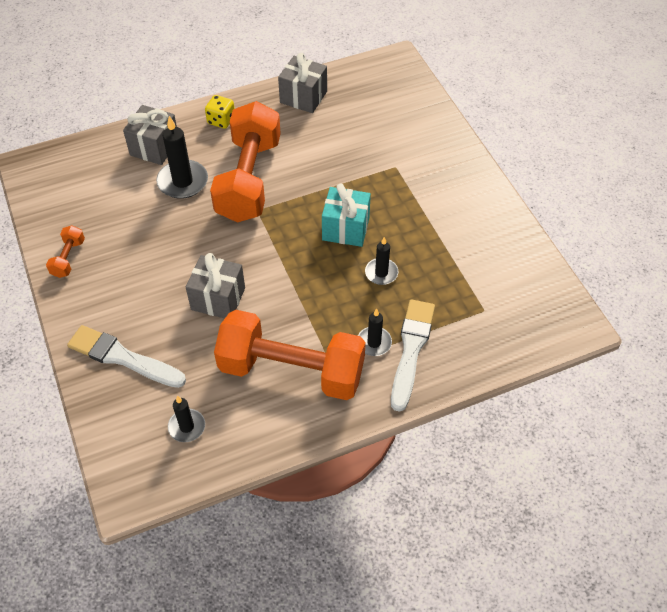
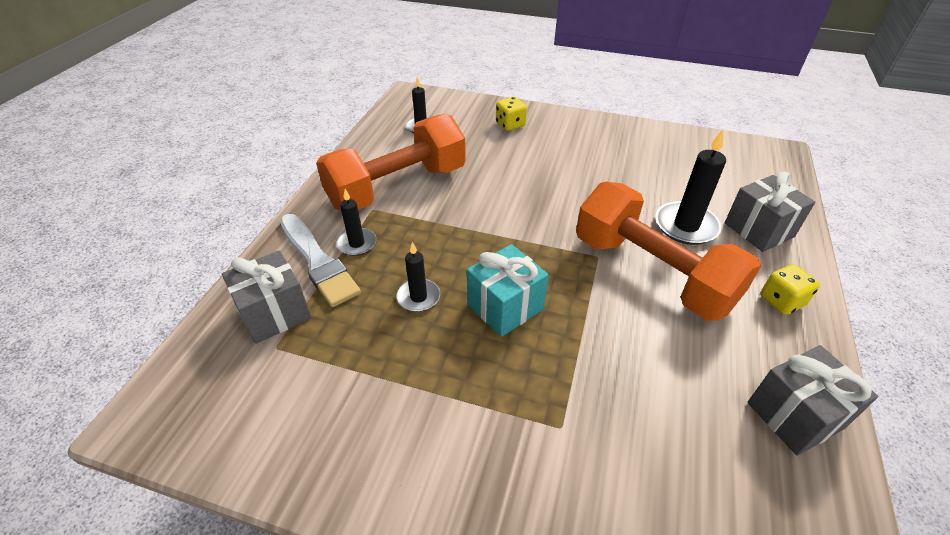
camera: 130 degrees right, 10 degrees down
(68, 258) = (637, 135): orange dumbbell -> none
(123, 357) = (510, 125): white brush -> yellow dice
(218, 299) = (512, 184): grey gift -> grey gift (275, 313)

